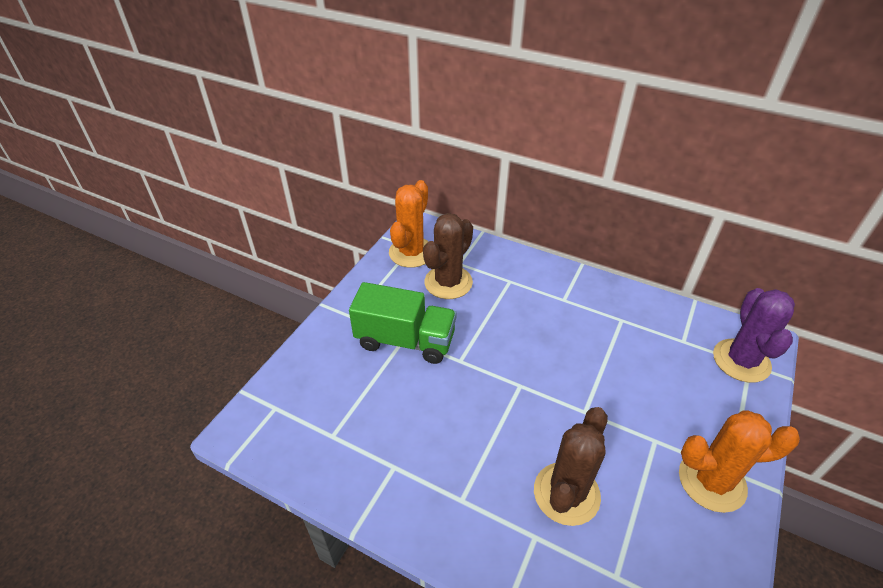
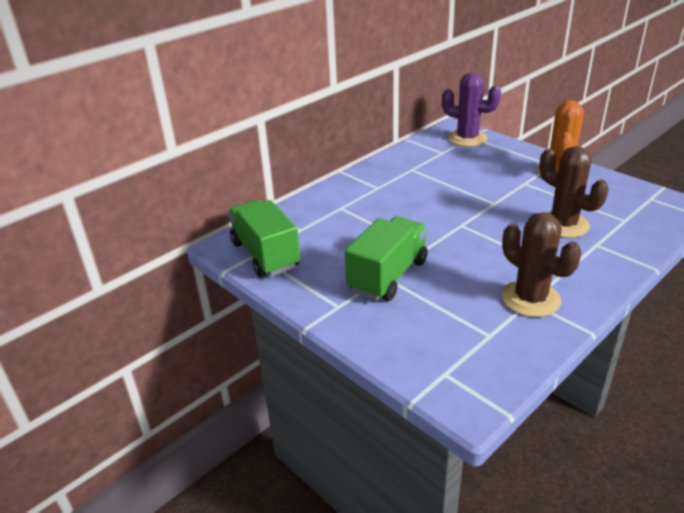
camera: 70 degrees left, 10 degrees down
(411, 252) = (265, 255): orange cactus -> green truck
(448, 282) = (323, 239): brown cactus -> brown cactus (530, 299)

